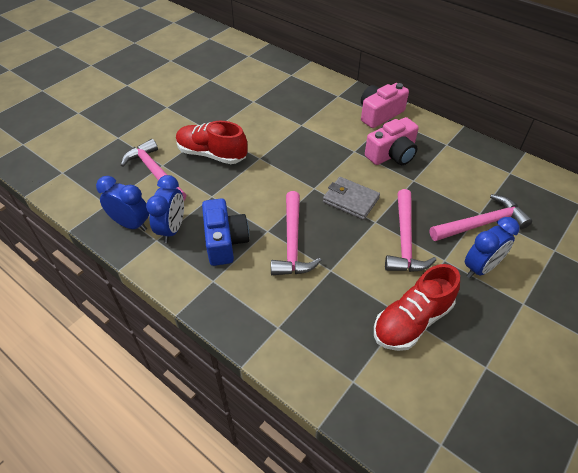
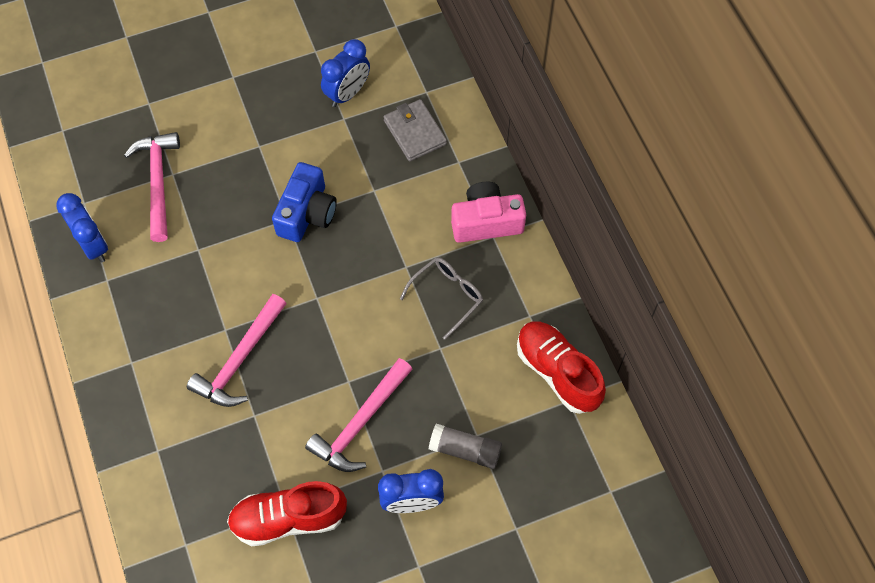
camera: 30 degrees right, 15 degrees up
(172, 229) = (130, 274): blue clock -> blue clock (347, 93)
(212, 154) = (236, 186): red shoe -> red shoe (557, 372)
(225, 241) = (173, 320): blue camera -> blue camera (307, 213)
(350, 200) = (344, 337): grey wallet -> grey wallet (415, 132)
(392, 154) = (447, 296): pink camera -> grey glasses
(481, 223) = (465, 450): pink hammer -> grey glue stick

